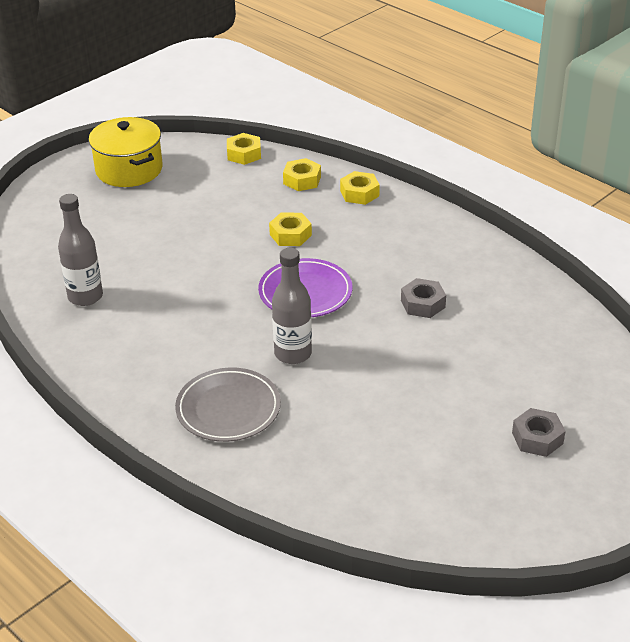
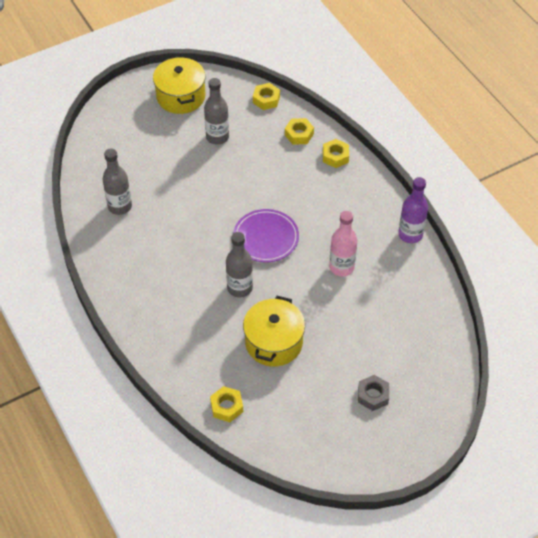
camera: 15 degrees right, 15 degrees up
(194, 201) = (217, 137): none -> grey bottle
(228, 409) = (184, 322): grey plate -> none
(290, 235) = (273, 184): yellow nut -> yellow nut (226, 407)
(368, 406) = (274, 342): none -> yellow pot
(422, 304) = (341, 267): grey nut -> pink bottle
(495, 253) = (410, 234): none -> purple bottle

